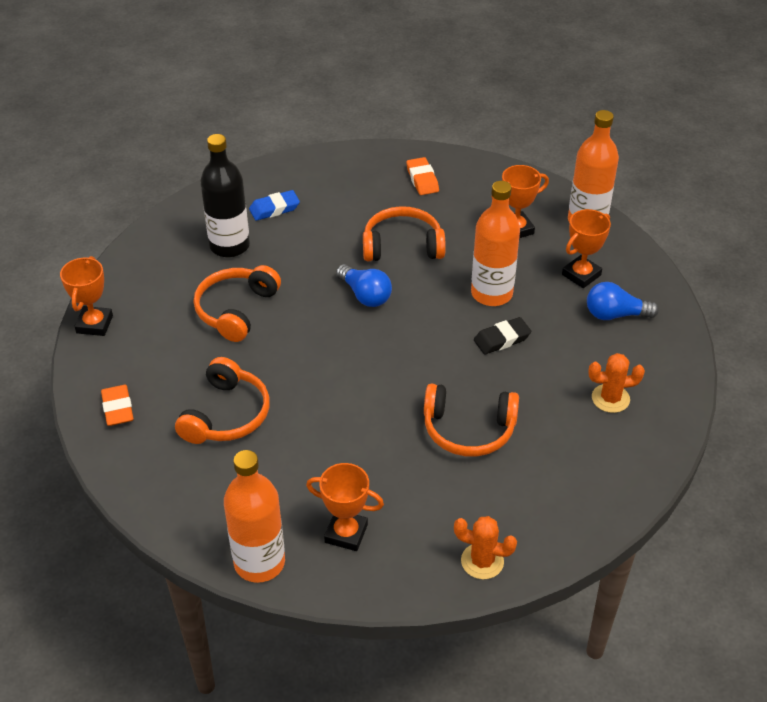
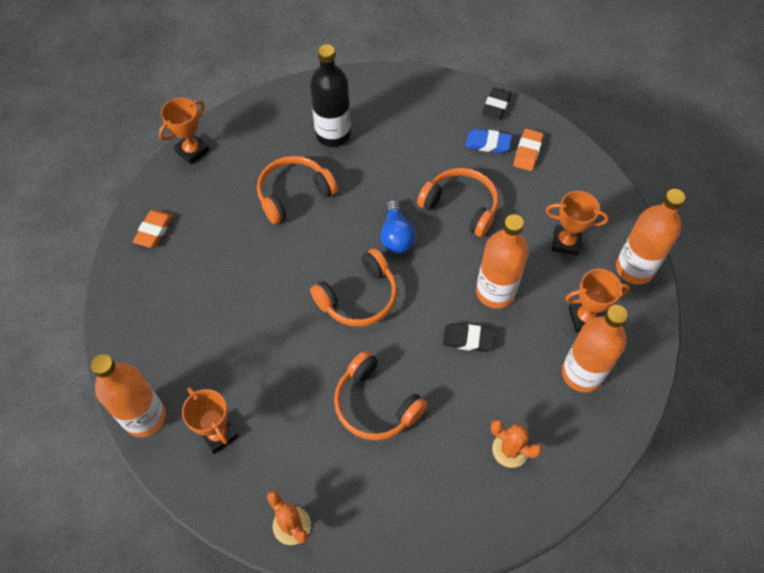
camera: 35 degrees right, 15 degrees up
(226, 415) = (218, 281): orange headphones -> orange headphones (359, 297)
(274, 209) = (391, 118): blue eraser -> blue eraser (488, 143)
(362, 157) = (496, 106): none -> black eraser
(615, 315) = (581, 374): blue light bulb -> orange bottle

